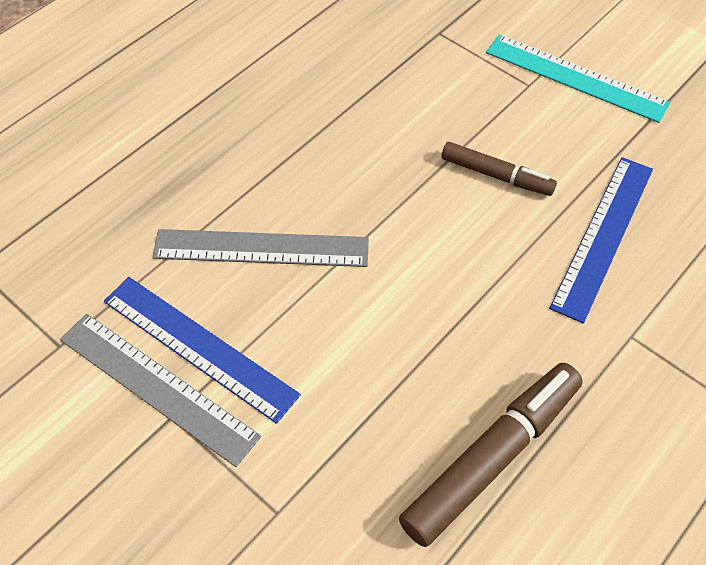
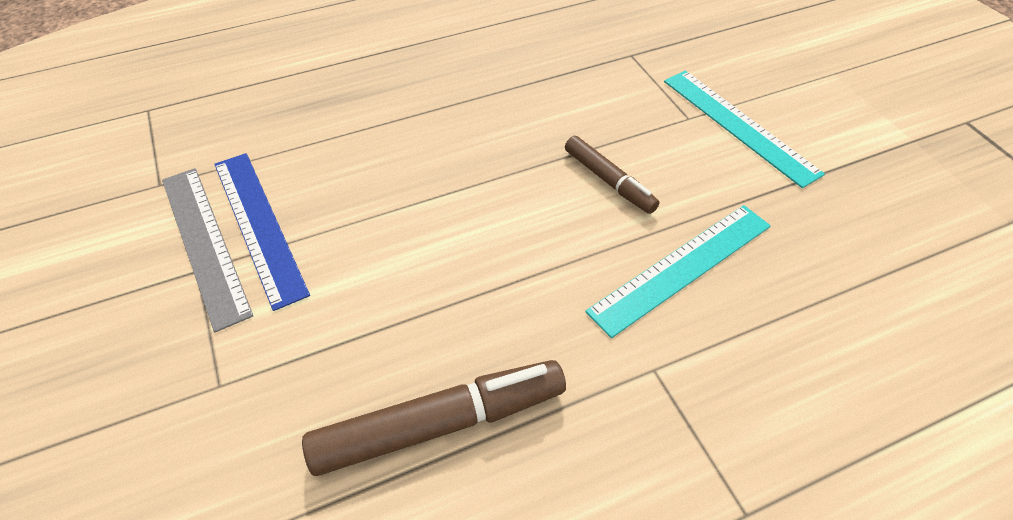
camera: 25 degrees right, 5 degrees down
(261, 249) = (363, 169): grey ruler -> none
(603, 235) = (681, 267): blue ruler -> turquoise ruler

